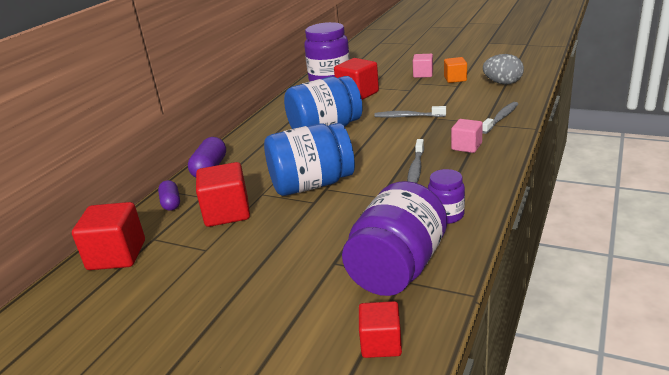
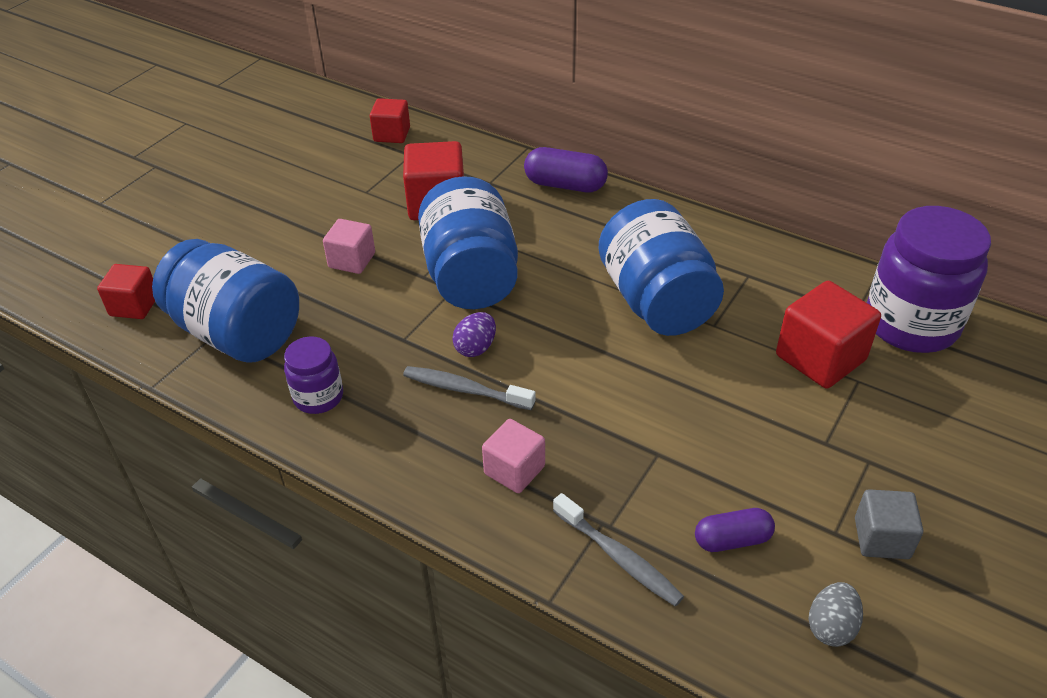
camera: 95 degrees right, 15 degrees up
(117, 255) = (392, 134): red cube -> red cube, size x0.62
(171, 203) = (485, 160): purple capsule -> purple capsule (732, 540)
(379, 172) = (475, 348): none -> purple egg
(397, 268) = (237, 333): purple jar -> blue jar
(407, 116) = (678, 414): grey toothbrush -> none
(423, 74) = (927, 484): pink cube -> pink cube (352, 260)
(455, 79) = (881, 538): orange cube -> grey cube
(502, 83) = (831, 627): grey egg -> grey egg, size x0.64

